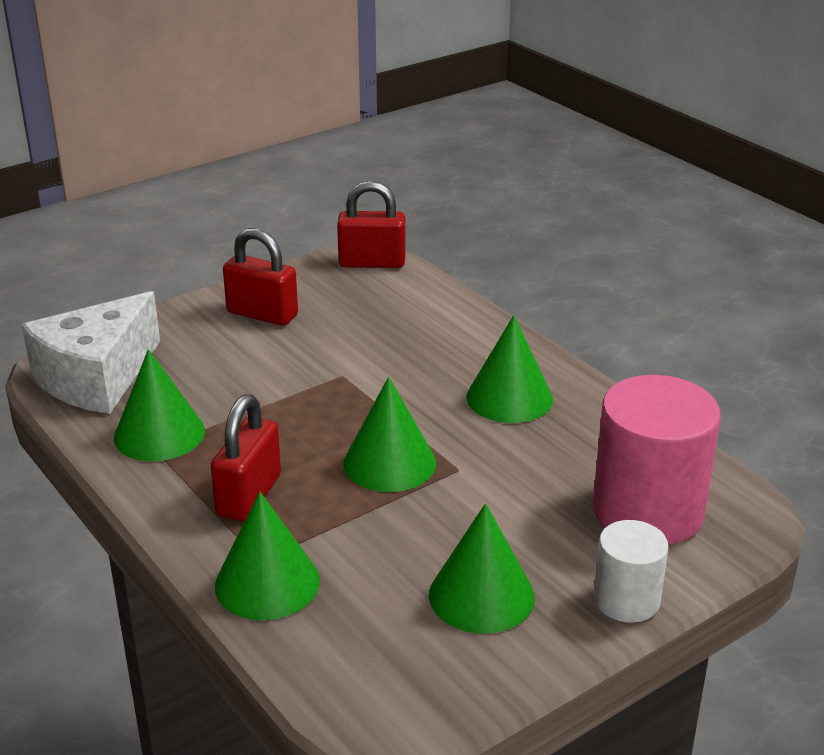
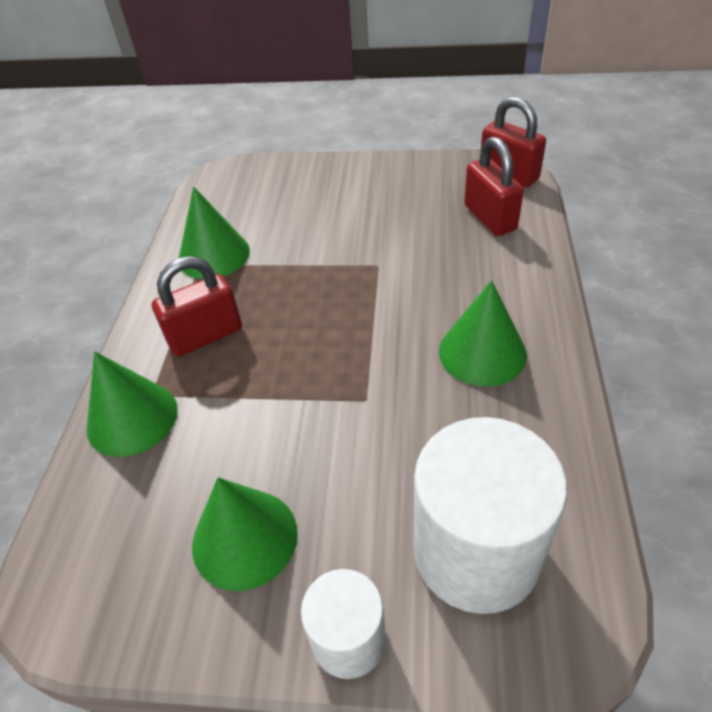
camera: 45 degrees right, 15 degrees up
(97, 378) = (230, 194): white cheese -> none
(262, 314) = (381, 188): red padlock -> red padlock (490, 218)
(389, 463) = (322, 362): green cone -> none
(647, 511) = (476, 551): pink cylinder -> white cylinder

